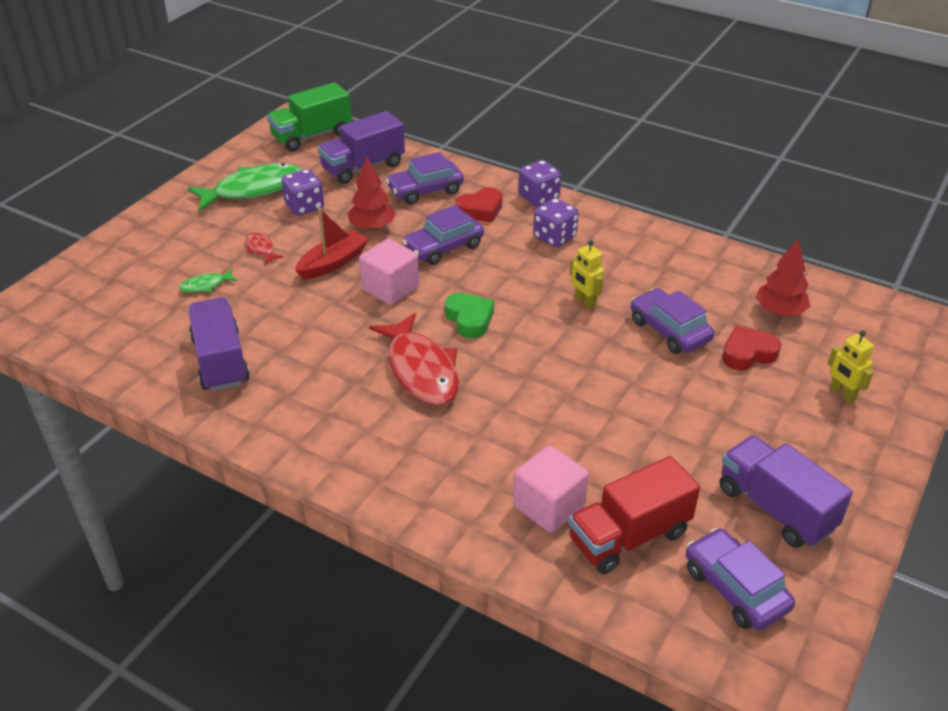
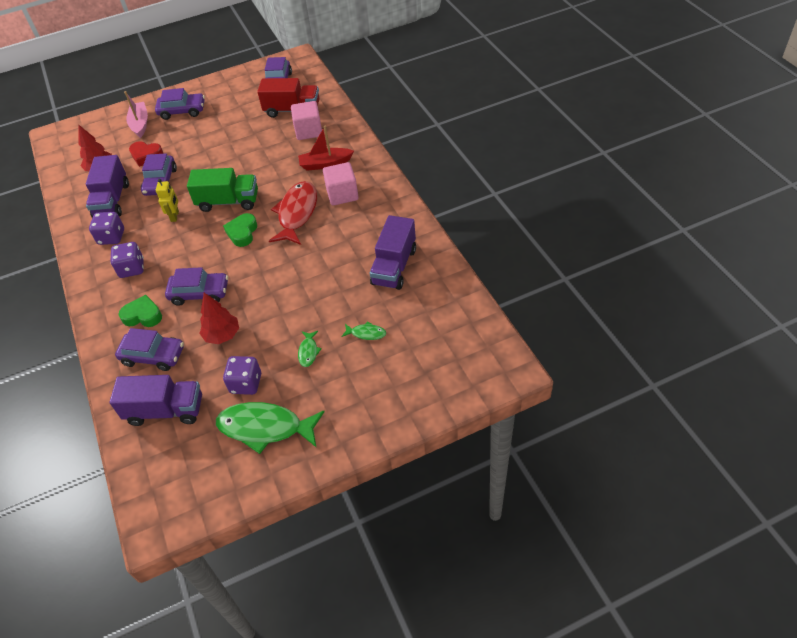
camera: 140 degrees left, 10 degrees up
(261, 249) = (308, 352): red fish -> green fish
(312, 136) = (162, 484): green truck -> green truck (228, 201)
(333, 263) = (274, 314): red boat -> red boat (325, 164)
(390, 288) = (261, 275): pink cube -> pink cube (342, 194)
(480, 210) = (143, 315): red heart -> green heart
(539, 197) = (97, 308): purple dice -> purple dice (111, 237)
(775, 508) = (230, 98): purple truck -> purple truck (112, 200)
(815, 445) = (182, 111): none -> purple car
(842, 394) = (140, 124): yellow robot -> pink boat

